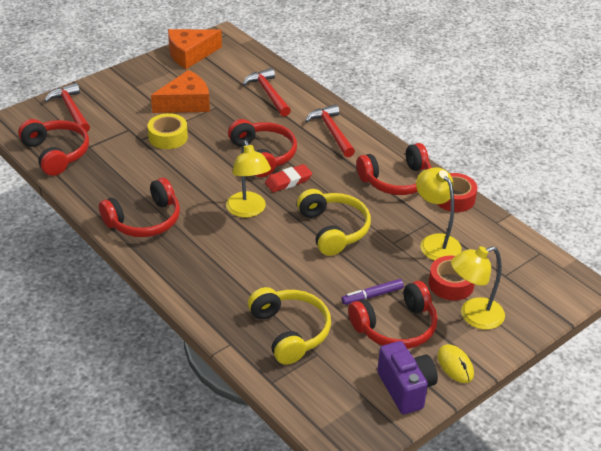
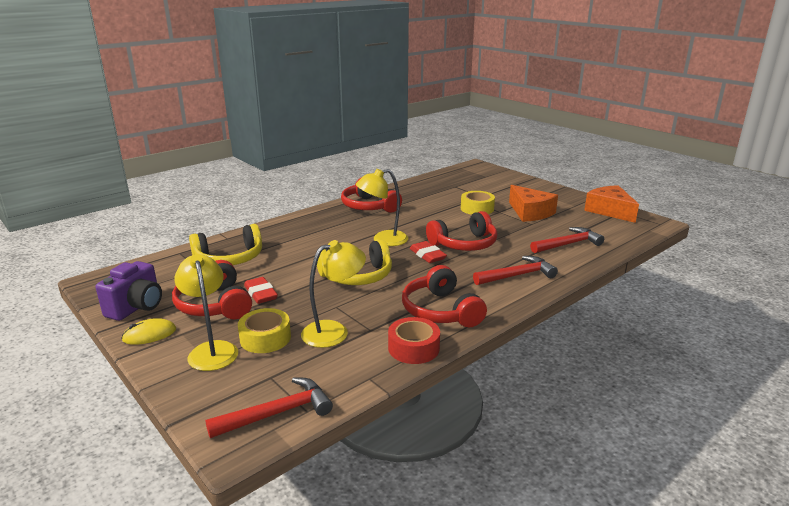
camera: 90 degrees right, 15 degrees down
(56, 153) = (443, 178): red headphones -> none
(71, 109) = (499, 179): red hammer -> red hammer (278, 413)
(372, 296) = (261, 294): purple marker -> red eraser
(406, 389) = (137, 307): purple camera -> purple camera turned 45 degrees counterclockwise
(451, 284) = (265, 338): red tape -> yellow tape

